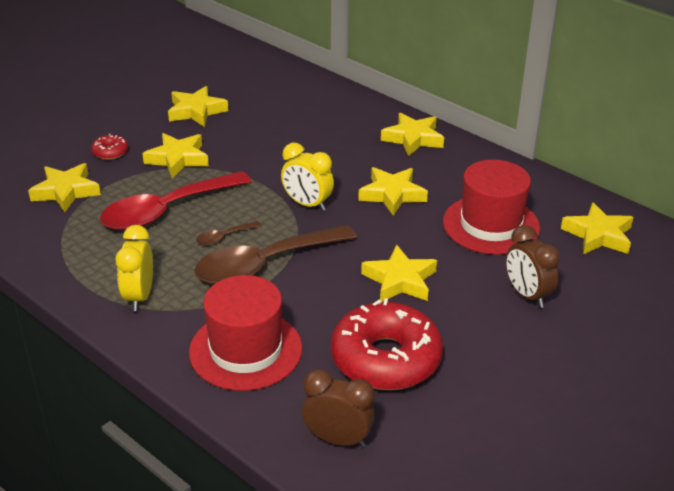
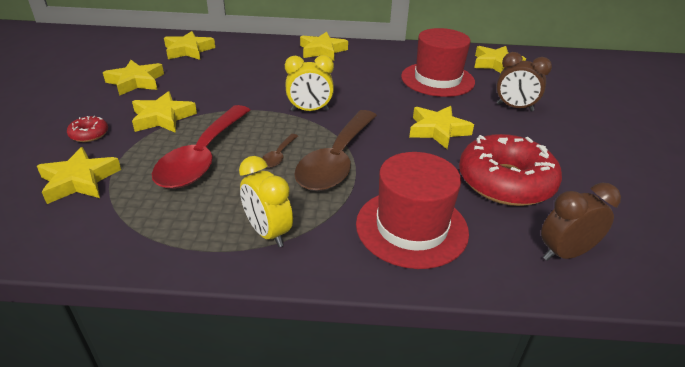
camera: 40 degrees left, 0 degrees up
(392, 194) = (356, 84): yellow star -> yellow star (188, 50)

